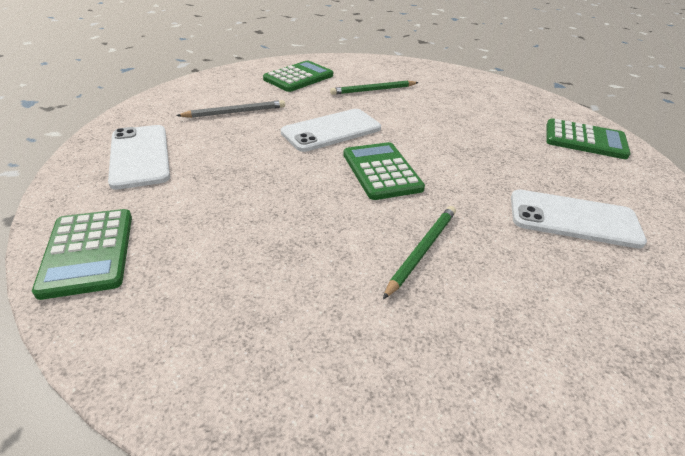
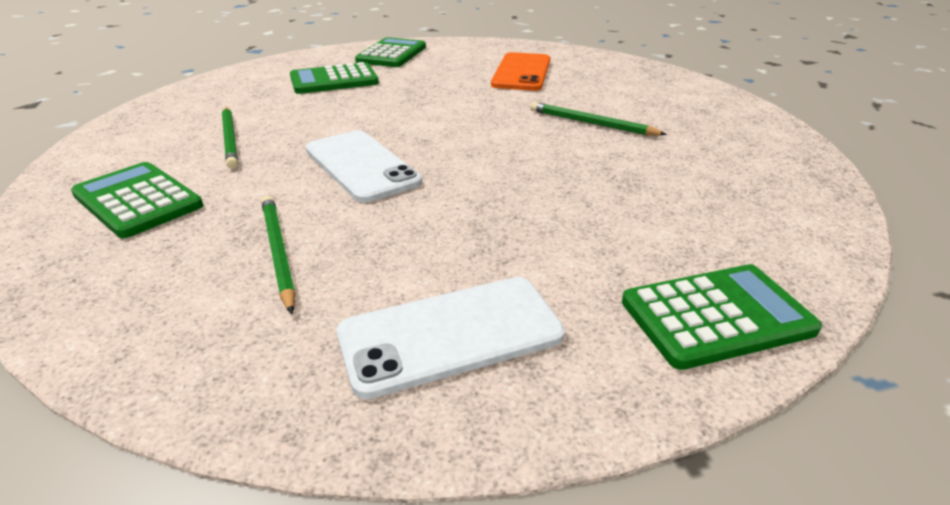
camera: 90 degrees left, 5 degrees down
(235, 112) = (278, 252): grey pencil -> green pencil
(381, 171) = (464, 137): green calculator -> green calculator (334, 80)
(573, 219) = (521, 72): white phone -> orange phone

